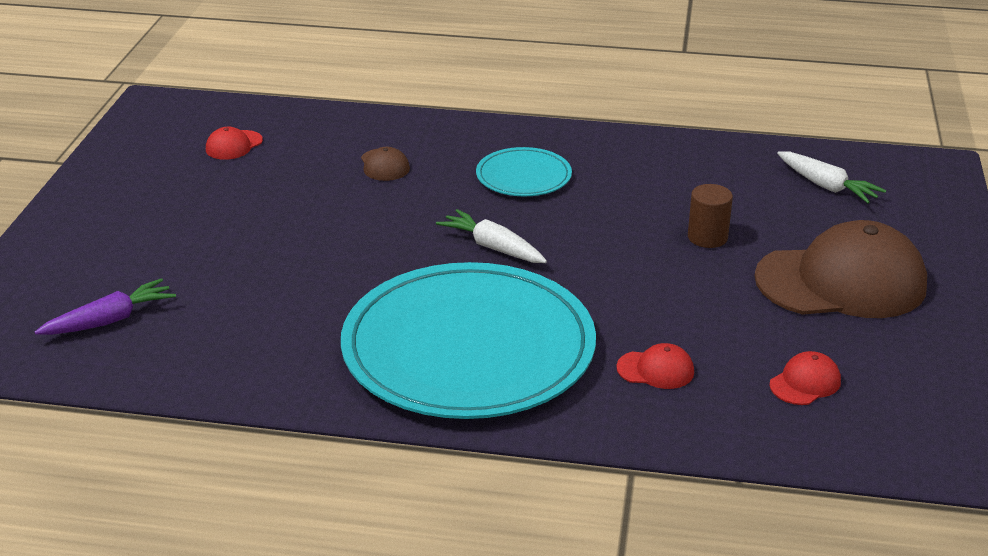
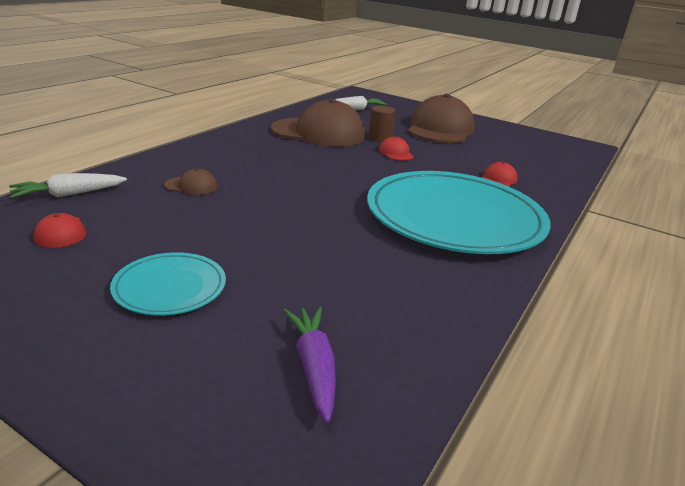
camera: 70 degrees left, 5 degrees down
(492, 247) = (341, 183): white carrot -> white carrot (68, 194)
(523, 176) = (265, 155): turquoise plate -> turquoise plate (170, 287)
(660, 187) = (318, 133): none -> brown cap
(805, 383) = (520, 156): red cap -> red cap (395, 153)

